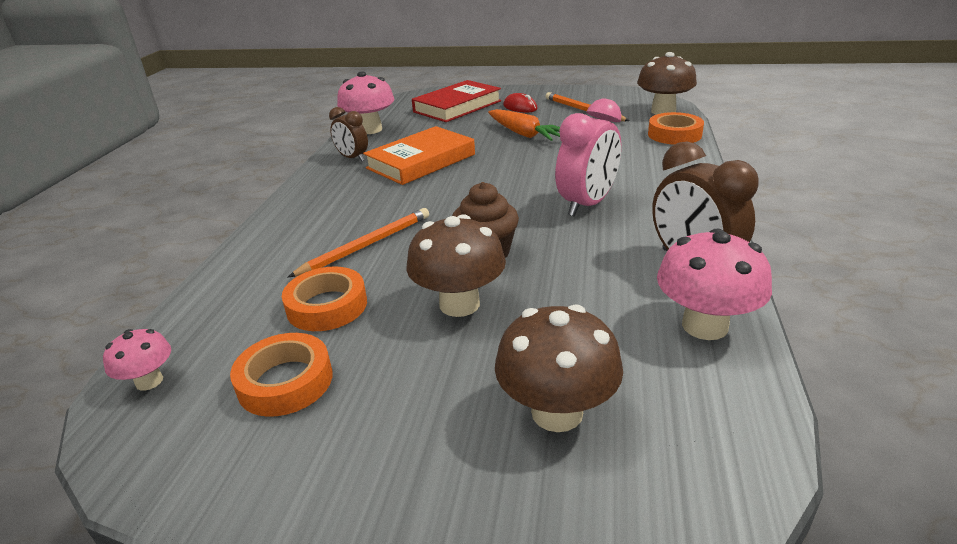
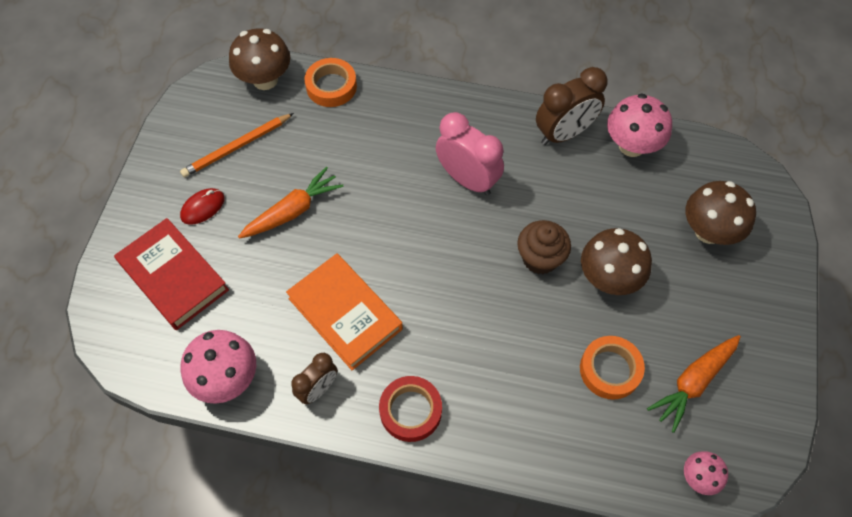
camera: 90 degrees left, 30 degrees up
(285, 381) = (693, 382): orange tape -> orange carrot
(319, 194) = (410, 411): none -> red tape
(366, 245) = (520, 351): orange pencil -> none

